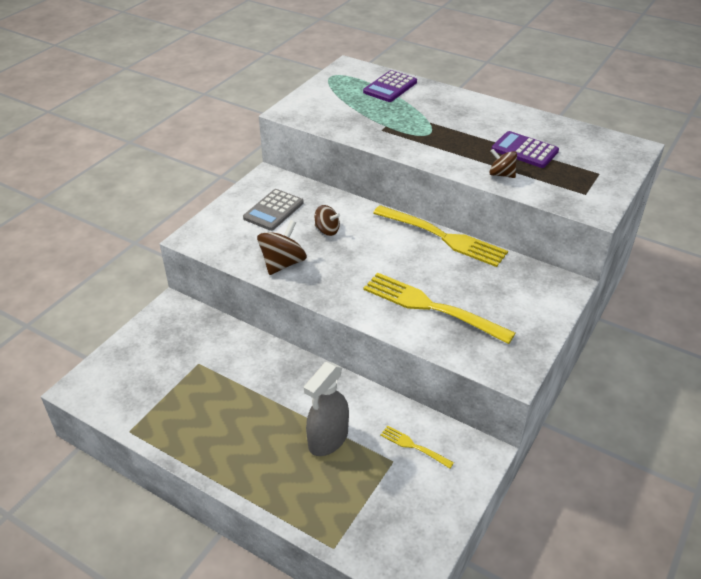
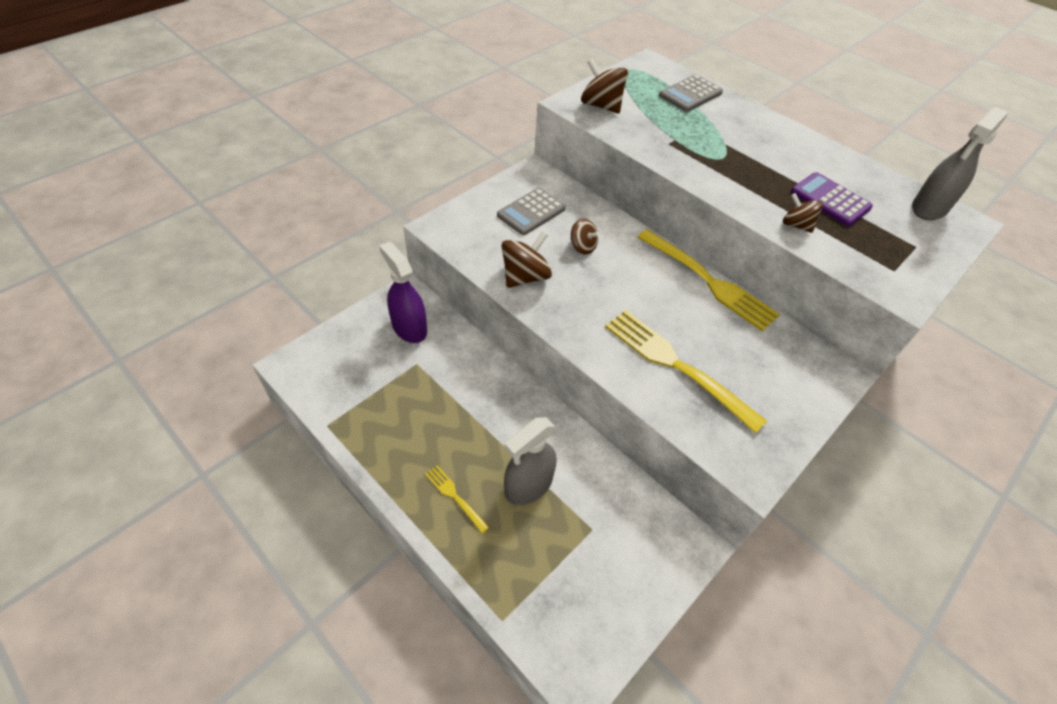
camera: 10 degrees right, 10 degrees up
(183, 335) = (409, 328): none -> purple spray bottle
(315, 109) = (601, 106): none -> brown spinning top
(390, 87) = (690, 94): purple calculator -> grey calculator
(413, 446) = (619, 517): yellow fork -> yellow fork (455, 496)
(604, 143) = (929, 208): none -> grey spray bottle

